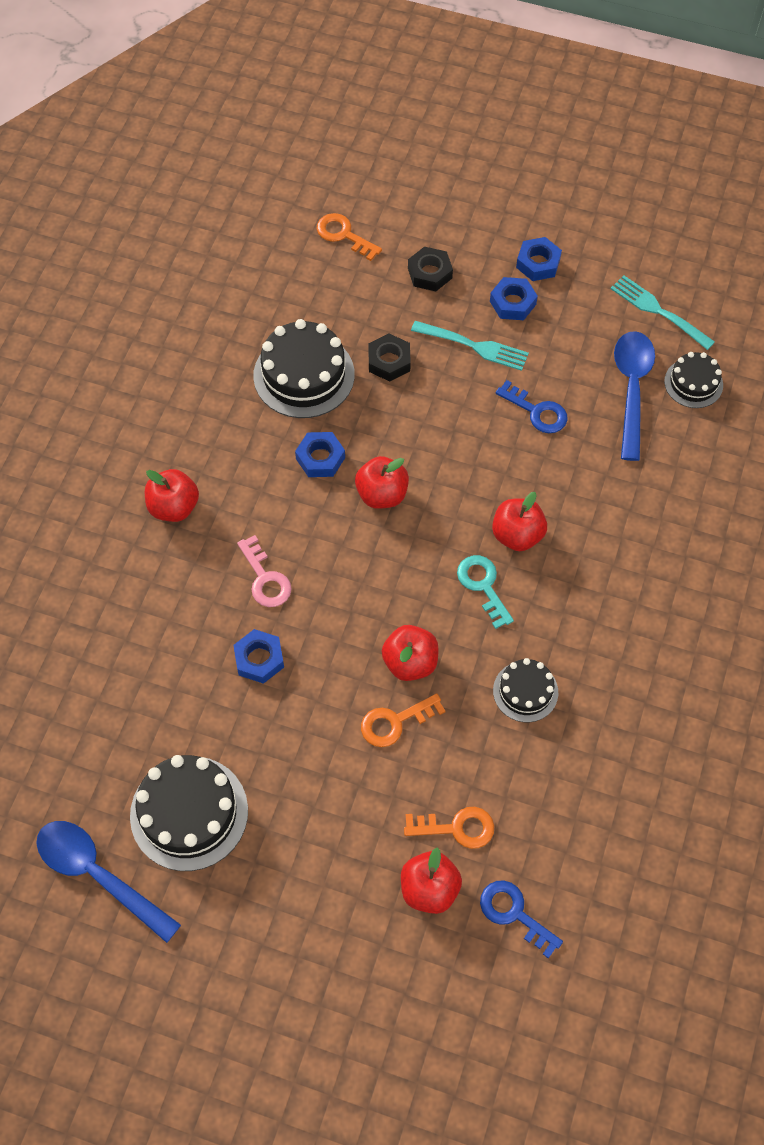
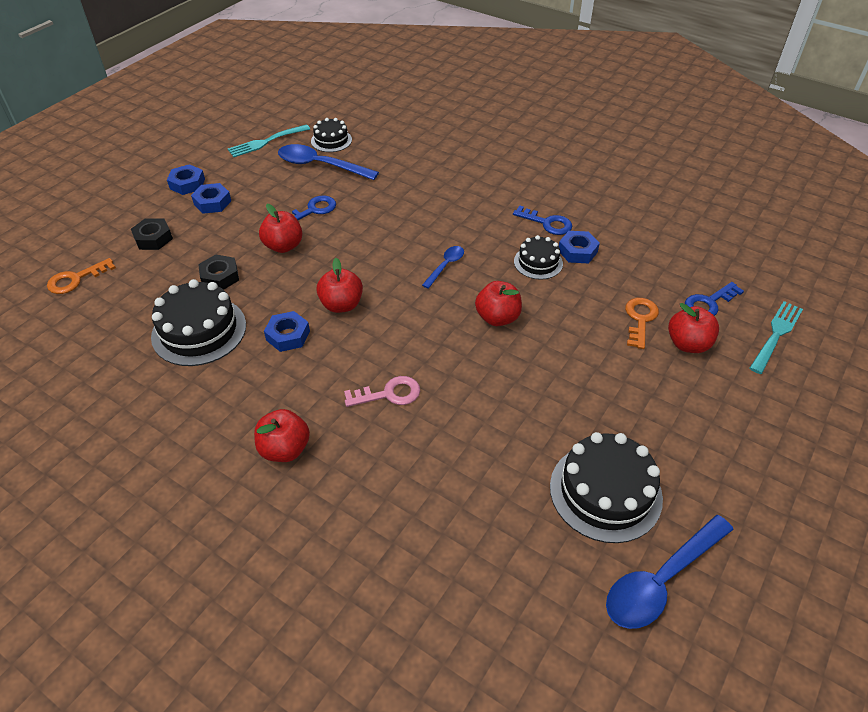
camera: 75 degrees left, 15 degrees down
(259, 659) = (466, 412): blue nut -> blue nut (577, 251)
(395, 722) = (546, 336): orange key -> none
(473, 346) = (236, 229): turquoise fork -> turquoise fork (776, 335)
(483, 585) = (445, 266): turquoise key -> blue spoon
(517, 535) = (410, 240): red apple -> red apple (283, 246)
(611, 690) = (547, 223): none -> blue key

